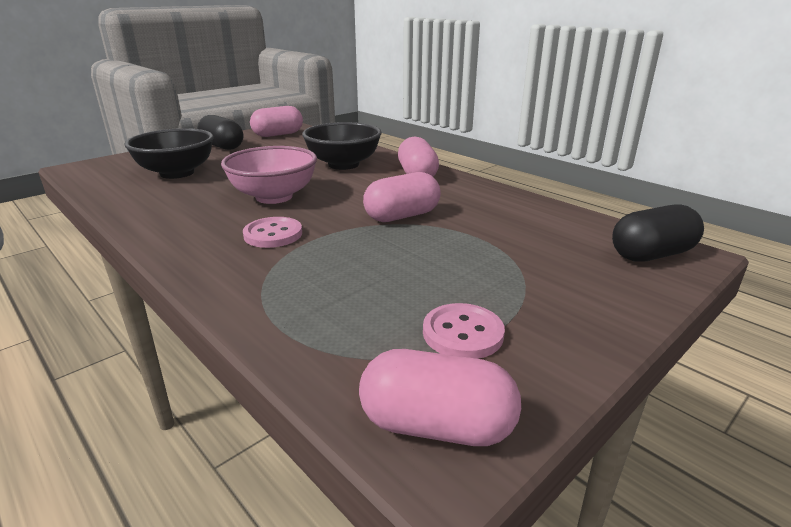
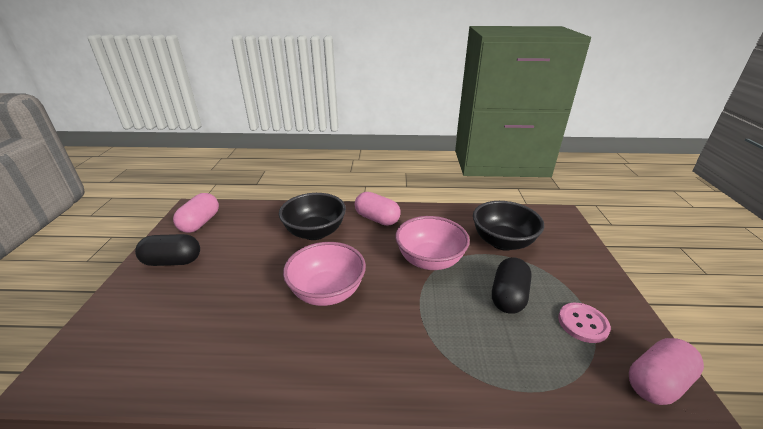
camera: 45 degrees left, 5 degrees up
(177, 173) = (193, 316): black bowl -> black bowl (502, 242)
(273, 234) = (392, 326): pink button -> none
(402, 216) = (430, 260): pink capsule -> pink bowl
(651, 254) = (554, 223): black capsule -> black capsule (508, 296)

